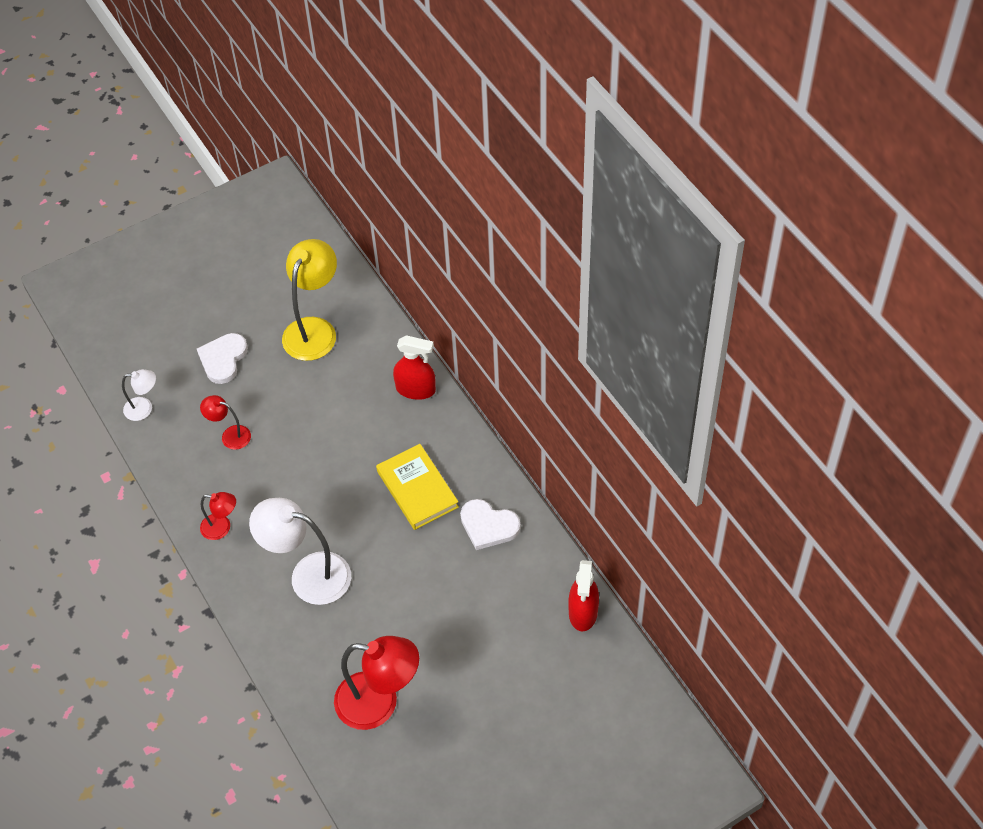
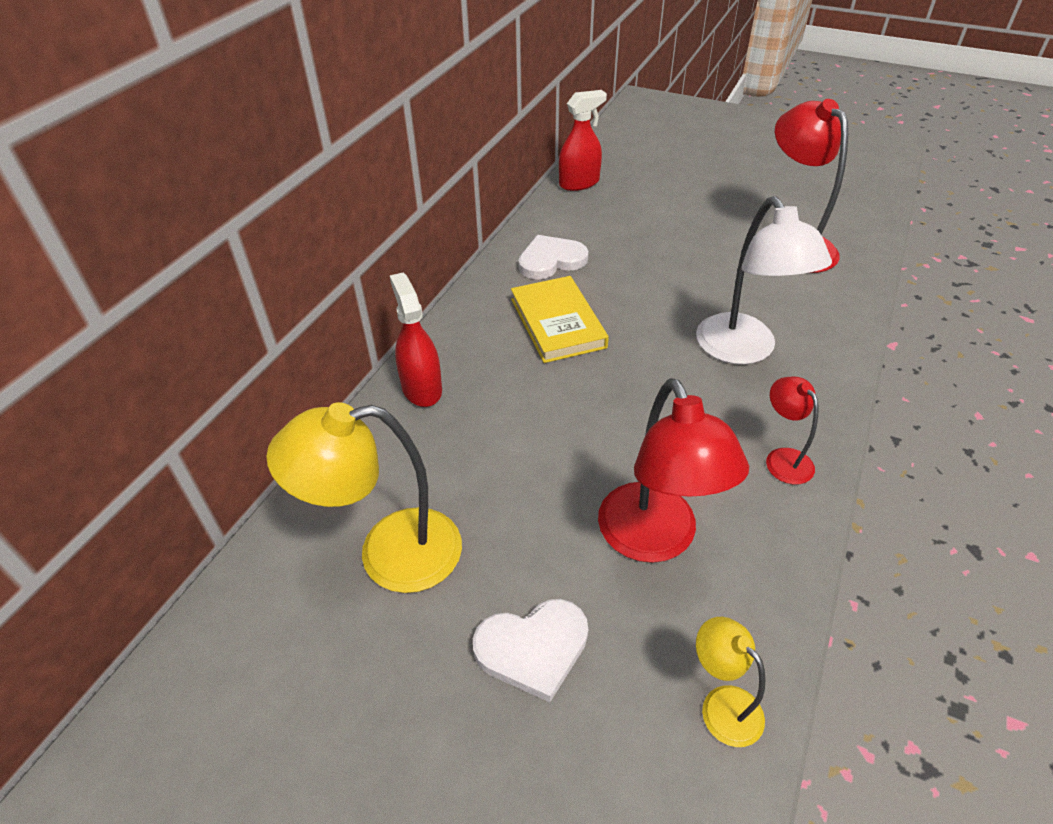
camera: 125 degrees left, 10 degrees down
(144, 408) = (722, 705): white lamp -> yellow lamp
(230, 435) = (654, 540): red lamp -> red lamp, size x1.93
(417, 489) = (557, 323): yellow book -> yellow book turned 45 degrees counterclockwise
(488, 526) = (551, 260): white heart -> white heart turned 105 degrees counterclockwise

